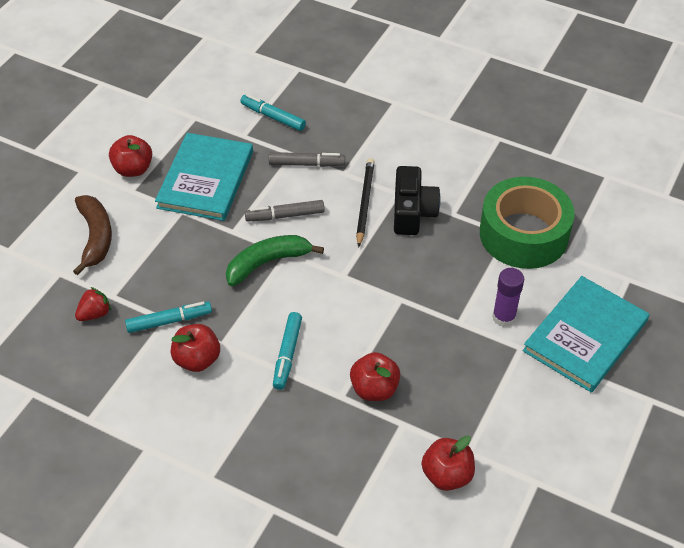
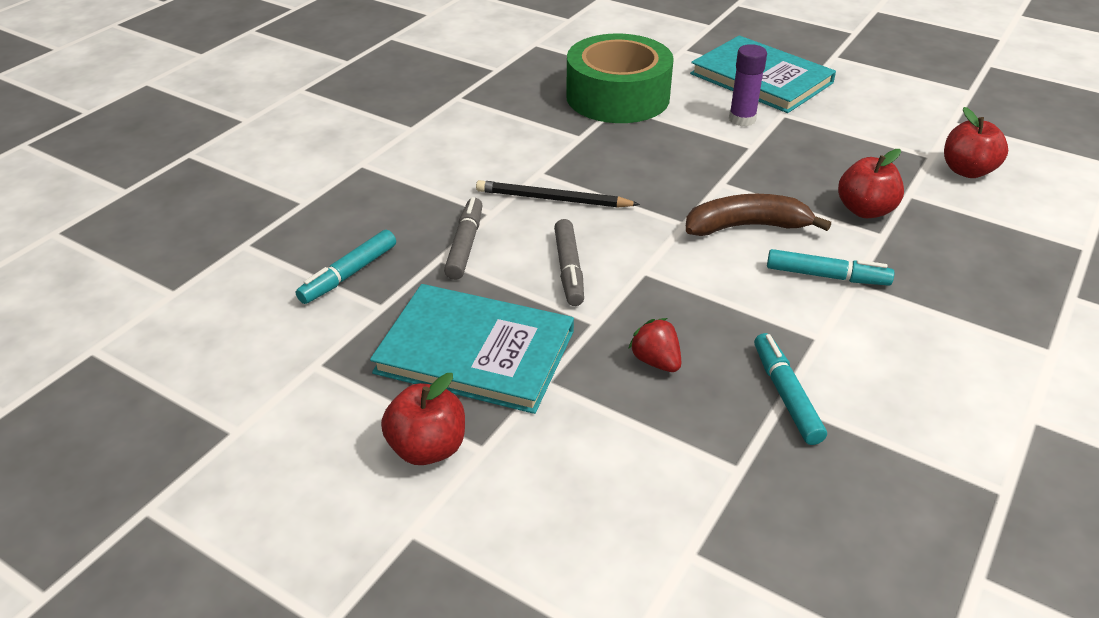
camera: 85 degrees left, 10 degrees down
(95, 237) = (599, 499): brown banana -> brown banana (746, 226)
(95, 314) = (783, 493): red strawberry -> red strawberry (656, 361)
(197, 360) = (855, 363): red apple -> none
(267, 263) = (662, 289): green banana -> none
(412, 212) = (574, 164): black camera -> none

